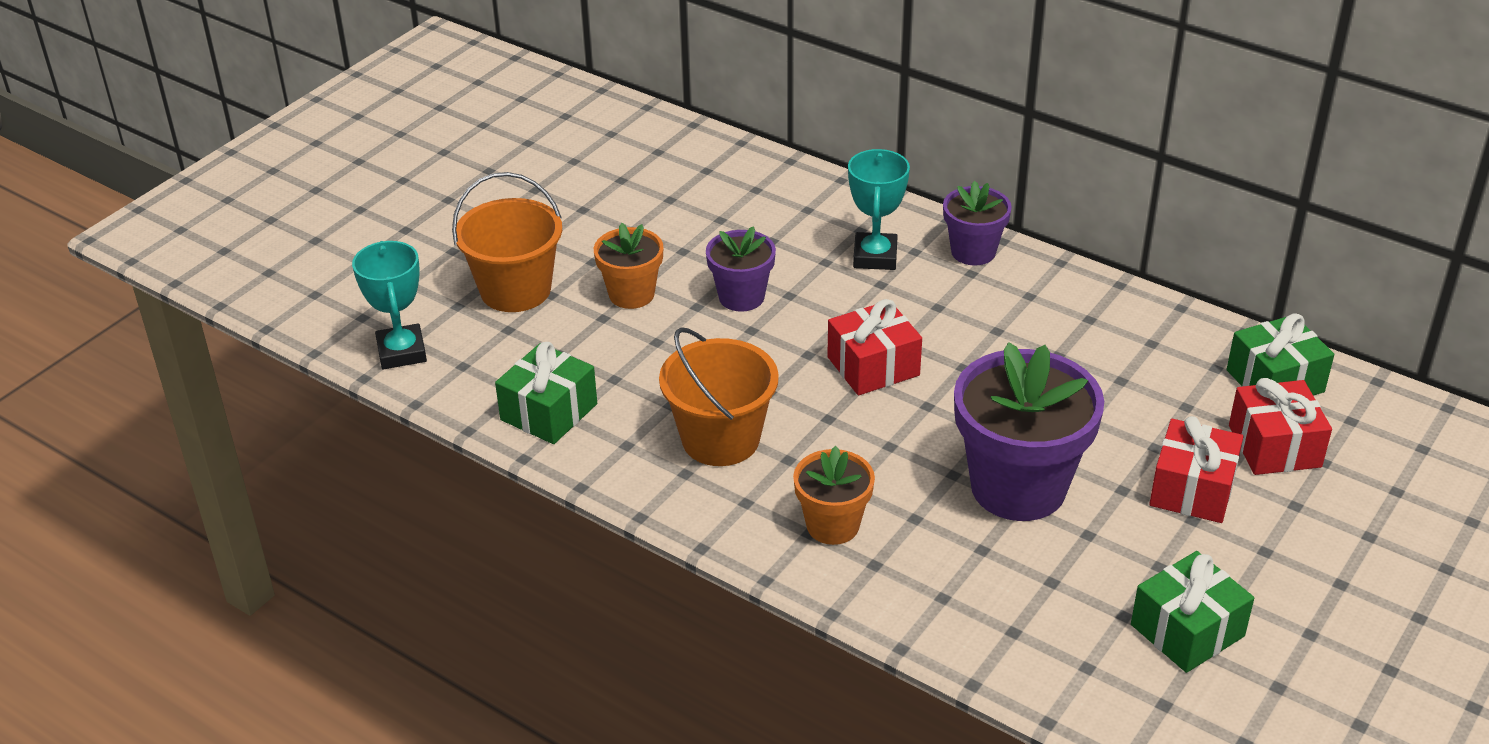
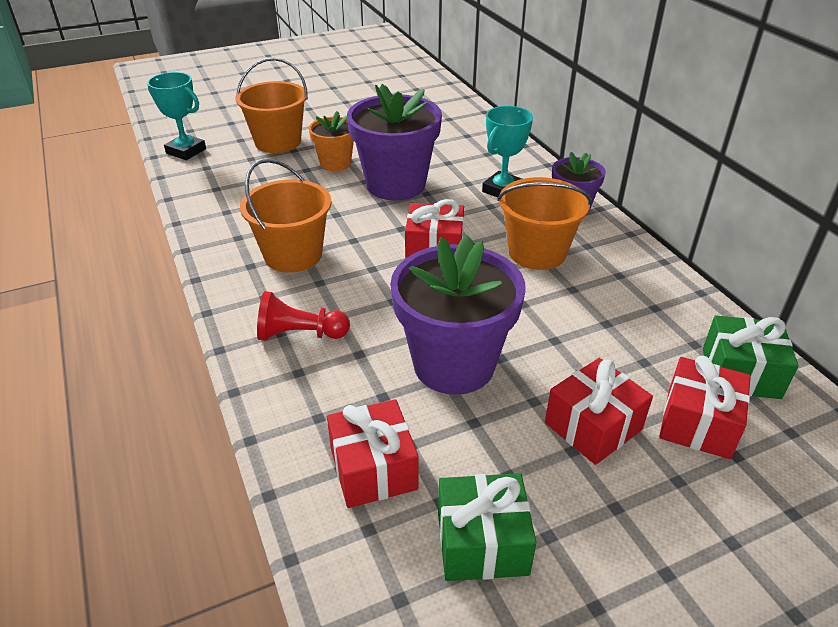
camera: 30 degrees right, 0 degrees up
(402, 352) = (186, 151): turquoise trophy -> turquoise trophy turned 75 degrees counterclockwise
(549, 412) = (219, 205): green gift -> none
(741, 297) = (396, 184): purple flower pot -> purple flower pot, size x1.83
(832, 525) = (300, 334): orange flower pot -> red pawn
(985, 325) = (537, 252): none -> orange bucket
(1041, 617) = (373, 469): none -> red gift

